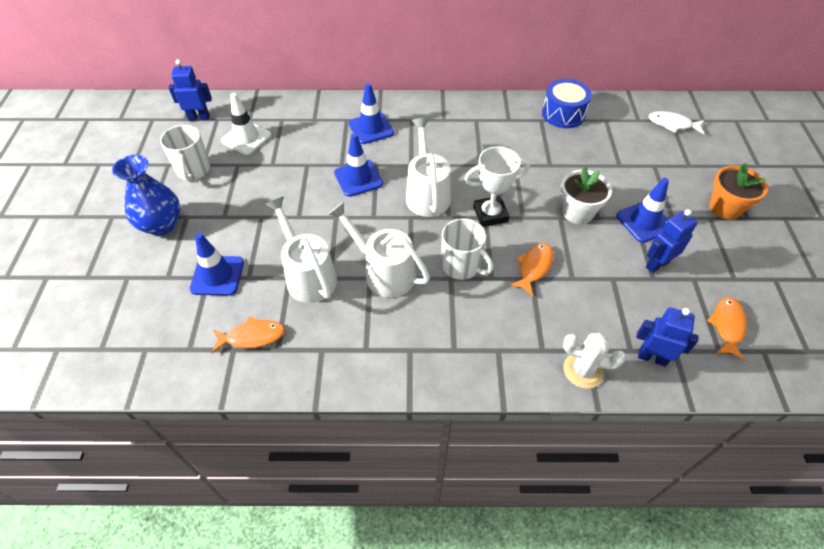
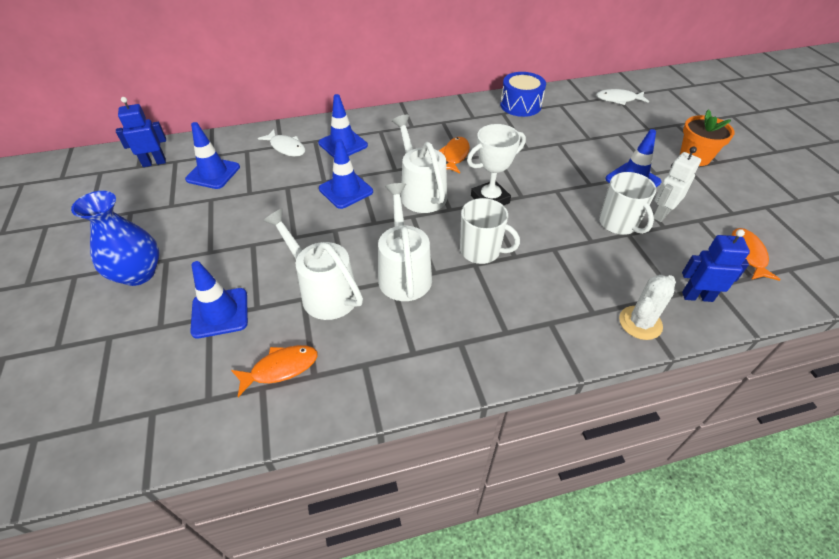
camera: 15 degrees left, 5 degrees down
(193, 170) = (161, 213): white mug -> white mug (619, 223)
(246, 138) = (213, 173): white traffic cone -> blue traffic cone
(318, 122) = (286, 147): none -> white fish
(383, 272) = (403, 272): white watering can -> white watering can turned 60 degrees clockwise
(534, 267) = (551, 238): orange fish -> orange fish (455, 155)
(577, 212) = (570, 183): white flower pot -> none
(583, 370) = (640, 323): white cactus -> white cactus turned 45 degrees counterclockwise
(657, 264) = (661, 214): blue robot -> white robot

